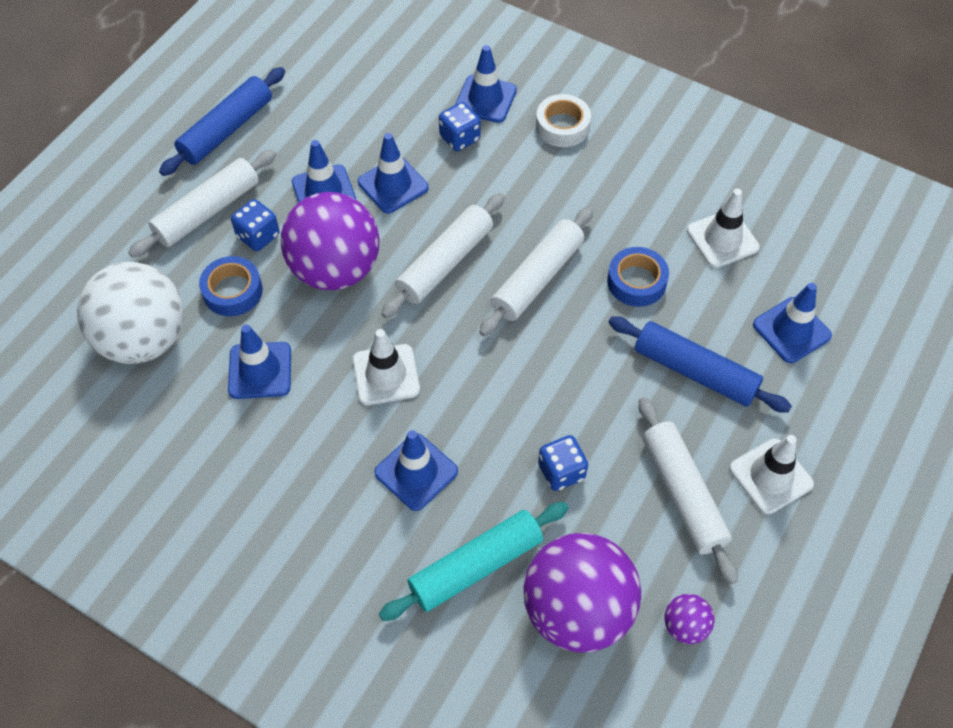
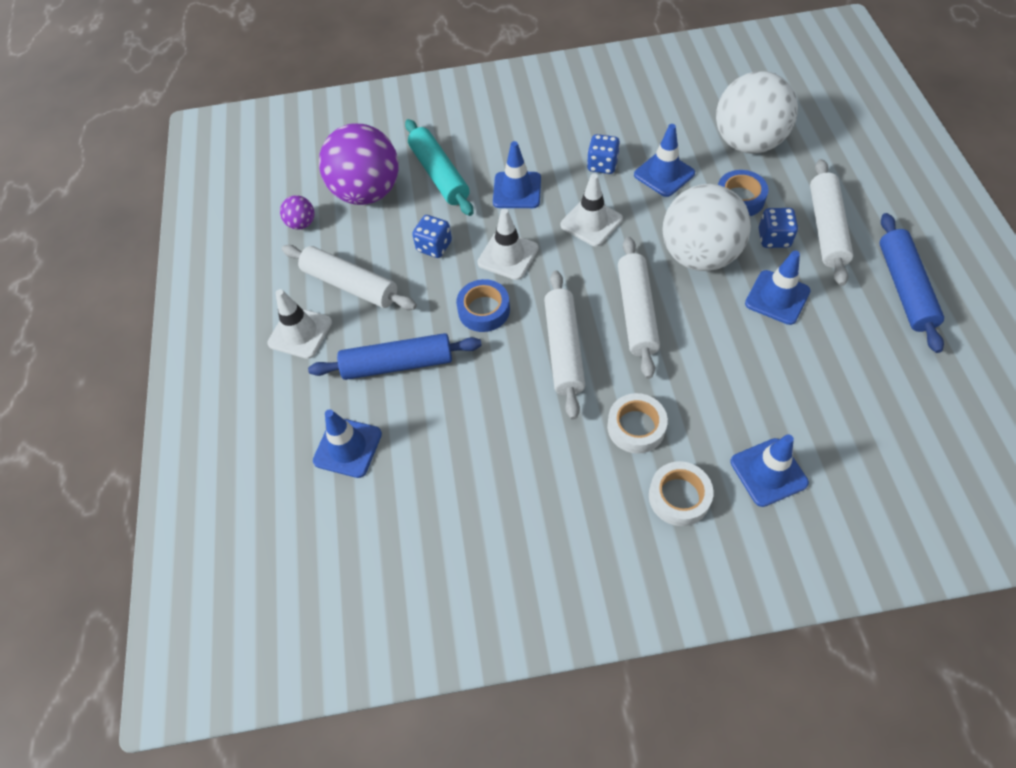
camera: 145 degrees right, 0 degrees up
(335, 269) = (699, 255): purple ball -> white ball
(393, 185) = (740, 339): blue traffic cone -> none
(459, 138) = (743, 417): blue dice -> blue dice (602, 165)
(475, 566) = (439, 174): turquoise rolling pin -> turquoise rolling pin turned 45 degrees counterclockwise
(543, 184) = (636, 427): none -> white tape
(636, 282) = (492, 399): blue tape -> blue tape (484, 310)
(722, 239) = (455, 488): white traffic cone -> white traffic cone (508, 255)

